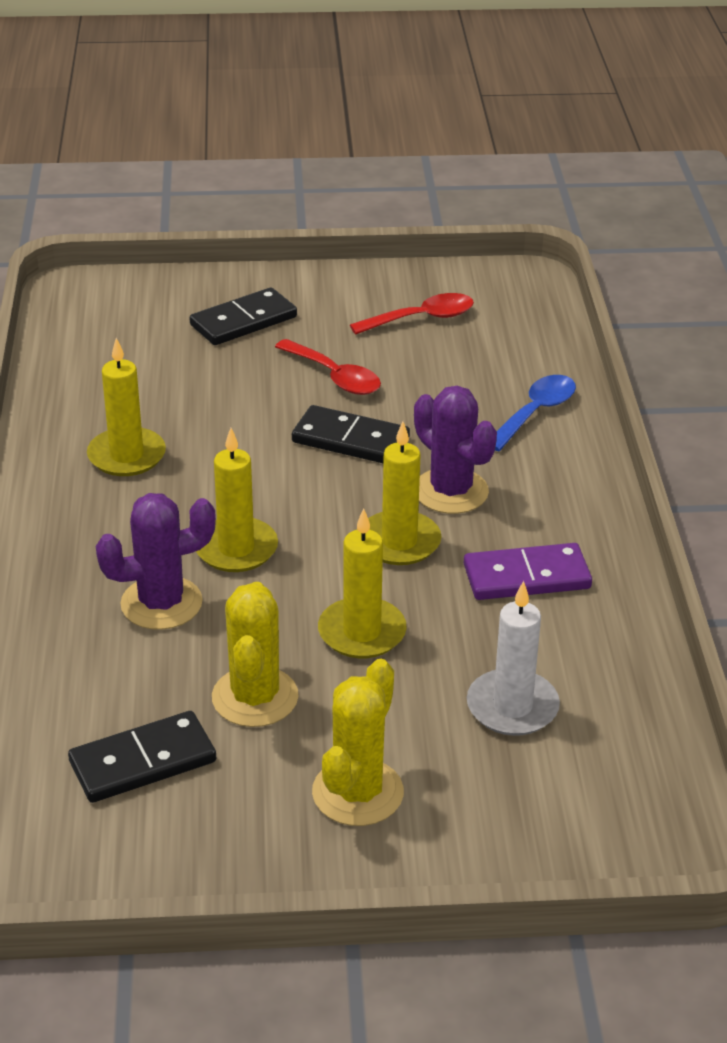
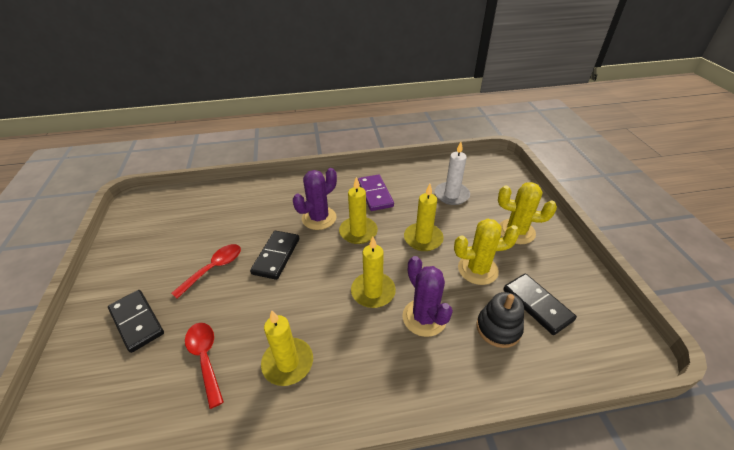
camera: 95 degrees left, 5 degrees up
(109, 692) = (498, 328): none -> black stacking toy
(421, 319) = (163, 238): red spoon -> red spoon (205, 358)
(535, 413) = (258, 196): blue spoon -> none

